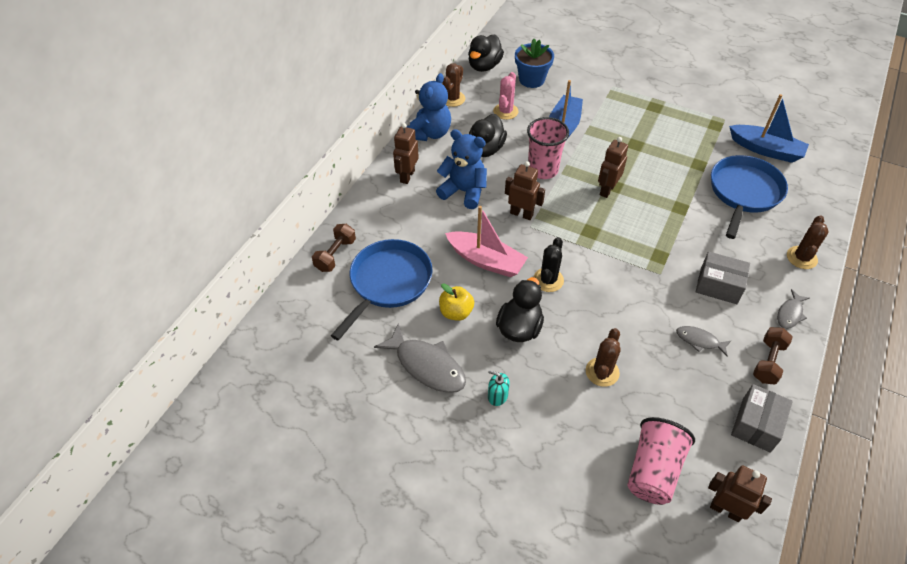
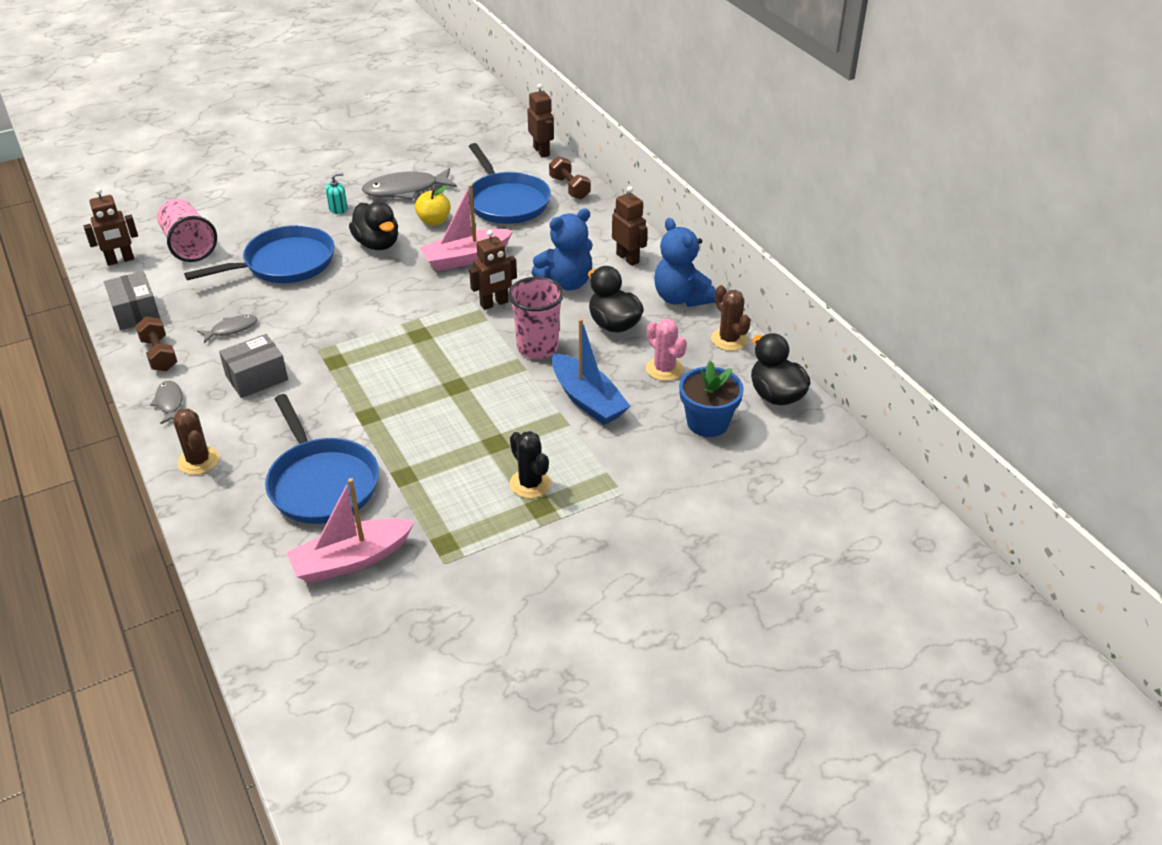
camera: 125 degrees right, 10 degrees down
(548, 280) = (401, 281): black cactus -> black cactus (530, 484)
(602, 372) = (284, 263): brown cactus -> blue pan
(607, 190) = (456, 377): brown robot -> brown robot (541, 151)
(766, 150) = (351, 560): blue boat -> pink boat

